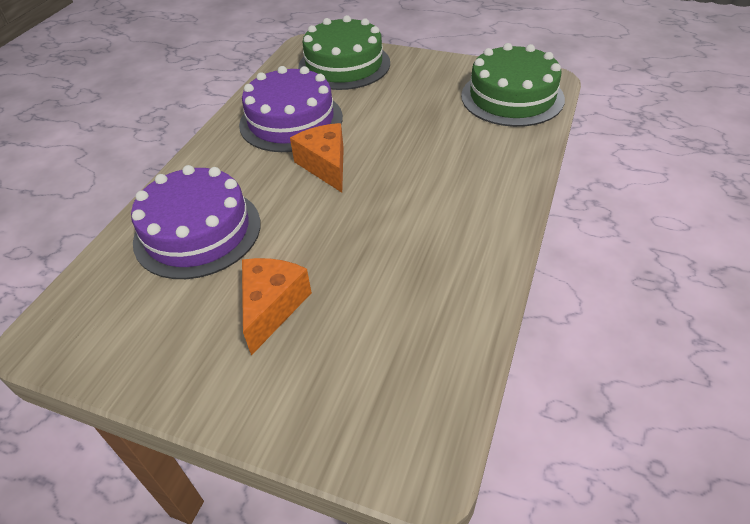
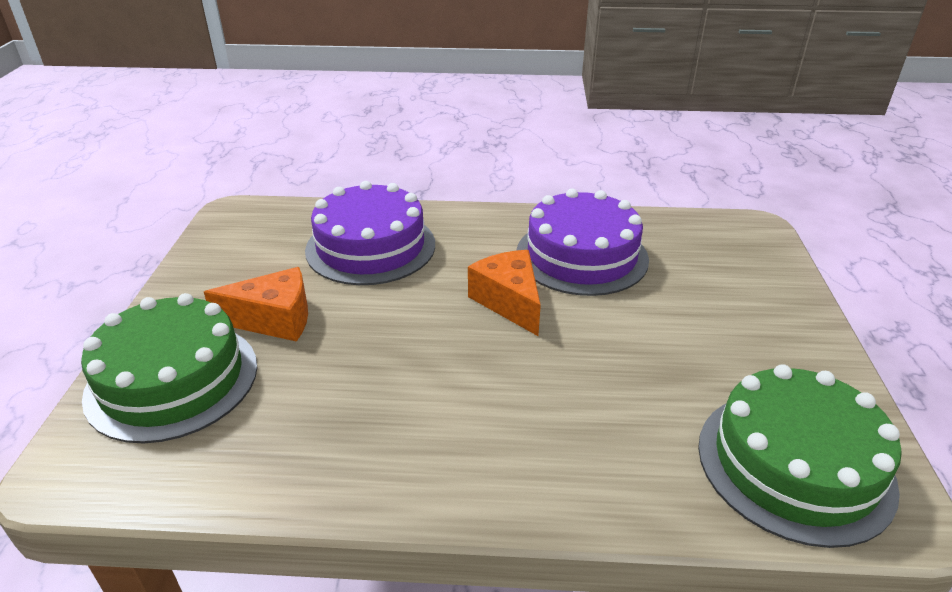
camera: 70 degrees right, 10 degrees down
(325, 165) = (509, 302): orange cheese -> orange cheese turned 75 degrees counterclockwise
(344, 65) = (735, 267): green cake -> green cake (172, 379)

